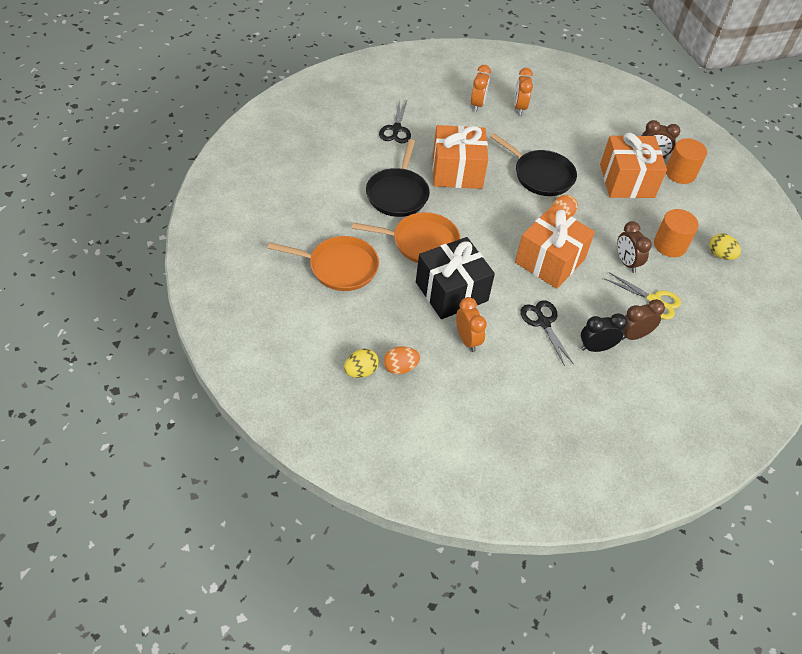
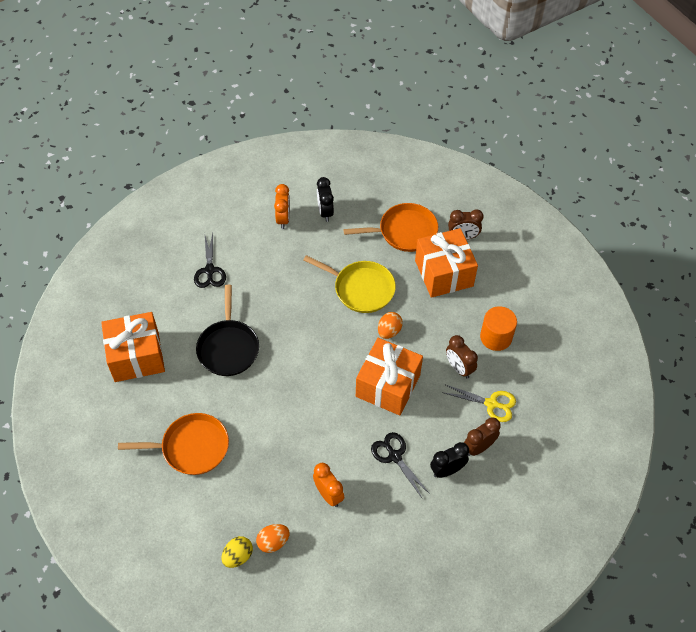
camera: 10 degrees left, 5 degrees up
(421, 242) = (263, 398): orange pan -> orange pan (404, 231)
(451, 291) = (303, 445): black gift -> none
(457, 171) = (280, 305): orange gift -> orange gift (136, 356)
(519, 107) = (325, 212): orange clock -> black clock
(541, 175) = (361, 289): black pan -> yellow pan
(680, 173) = (492, 251): orange cylinder -> none
(720, 255) = (544, 336): yellow egg -> none

